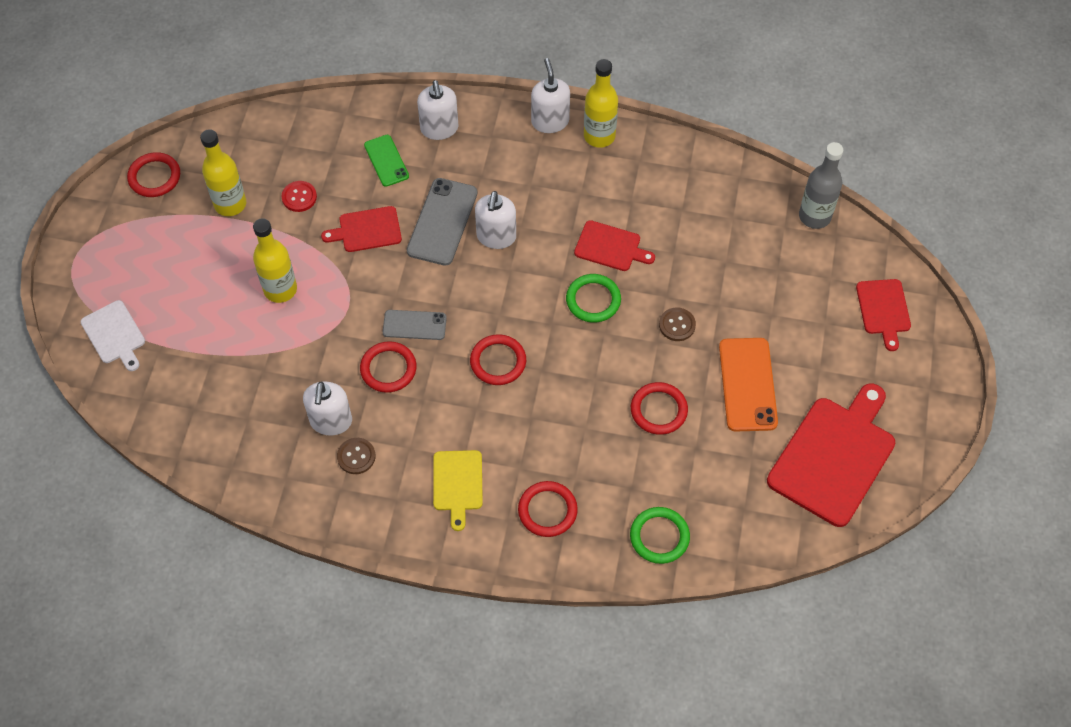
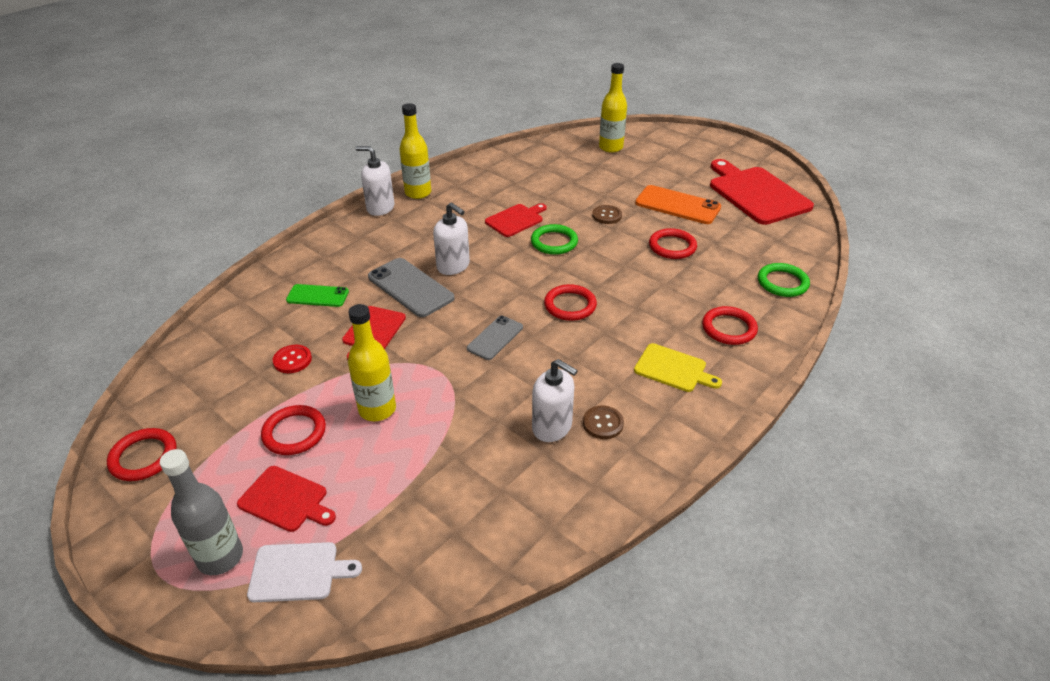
camera: 60 degrees left, 20 degrees down
(230, 204) = (245, 410): yellow bottle -> yellow bottle (611, 147)
(388, 369) = (526, 369): red ring -> red ring (294, 433)
(439, 129) = (322, 258): white soap dispenser -> none
(814, 216) = (569, 141): grey bottle -> grey bottle (220, 557)
(883, 310) = (658, 143): red cutting board -> red cutting board (286, 500)

